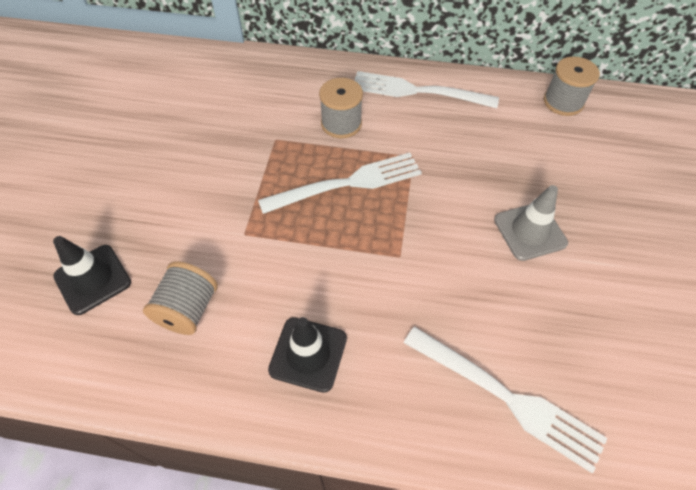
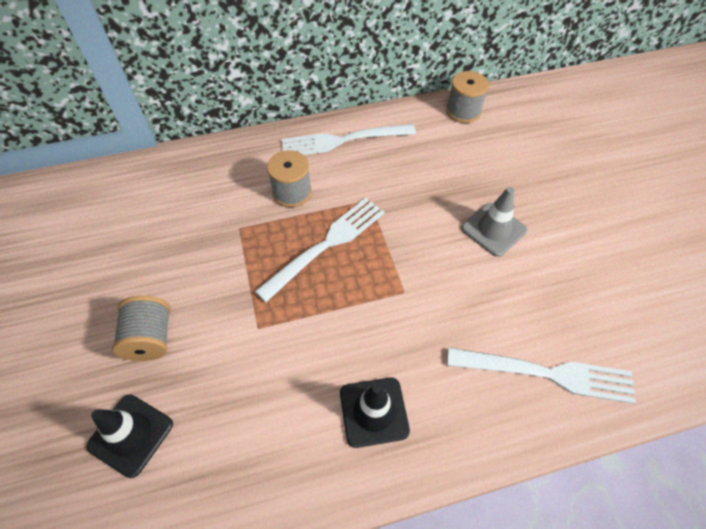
camera: 25 degrees left, 0 degrees up
(188, 309) = (243, 421): grey spool -> grey spool (151, 338)

